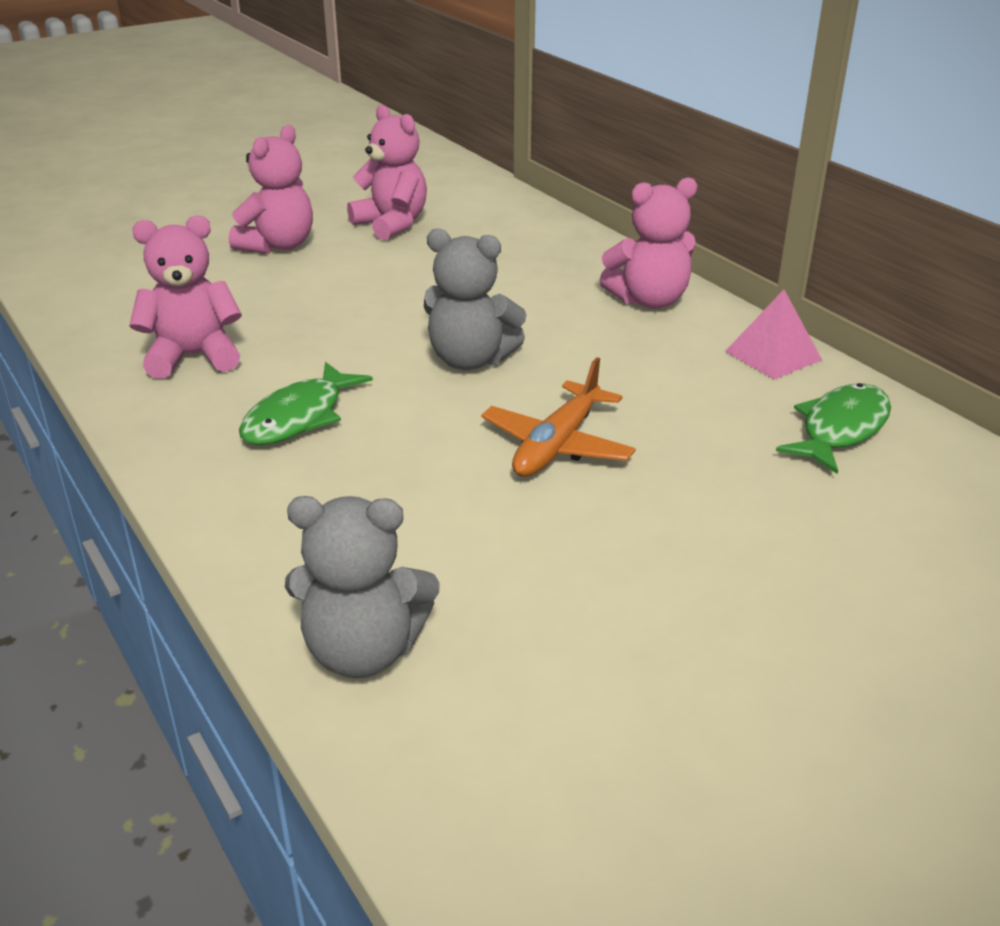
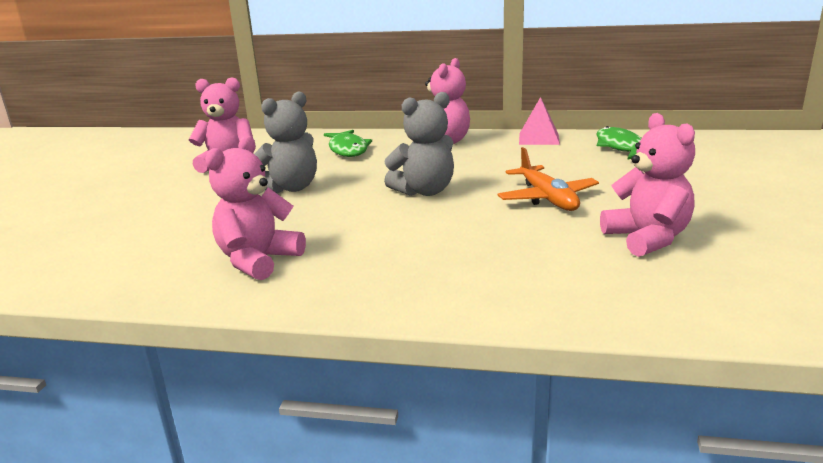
camera: 45 degrees left, 10 degrees down
(278, 245) = (174, 197): pink teddy bear -> pink teddy bear (647, 239)
(299, 417) = (402, 250): green fish -> green fish (348, 149)
(363, 651) = (691, 304): grey teddy bear -> grey teddy bear (290, 188)

